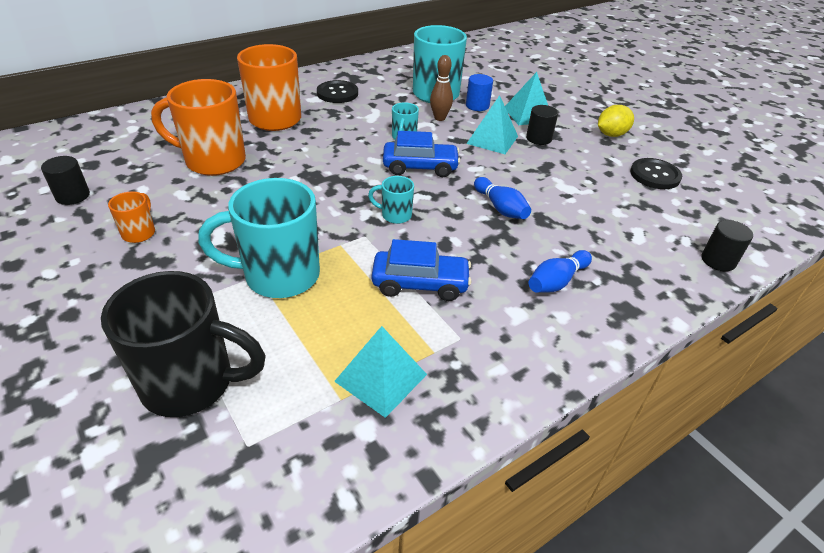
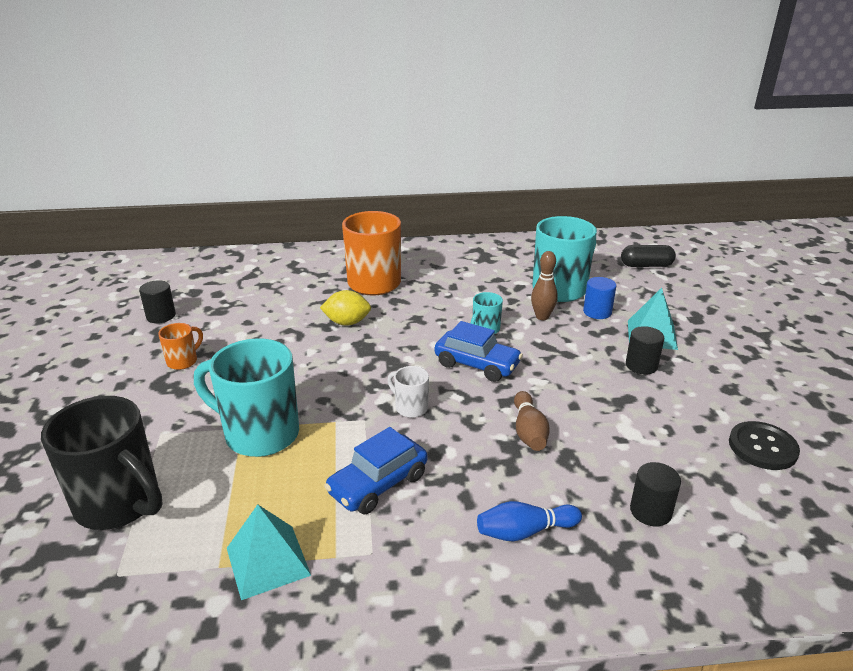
camera: 30 degrees right, 10 degrees down
(213, 161) = (289, 312): orange mug -> none
(337, 93) = (455, 269): black button -> none
(395, 215) = (410, 407): turquoise mug -> white mug
(420, 284) = (378, 484): blue car -> blue car turned 105 degrees clockwise
(484, 63) = (646, 265): none -> black capsule
(492, 140) = (583, 354): turquoise pyramid -> none
(500, 208) = (529, 431): blue bowling pin -> brown bowling pin
(611, 134) = (743, 382): yellow lemon -> yellow lemon (347, 322)
(718, 260) = (761, 579): black cylinder -> black cylinder (650, 511)

